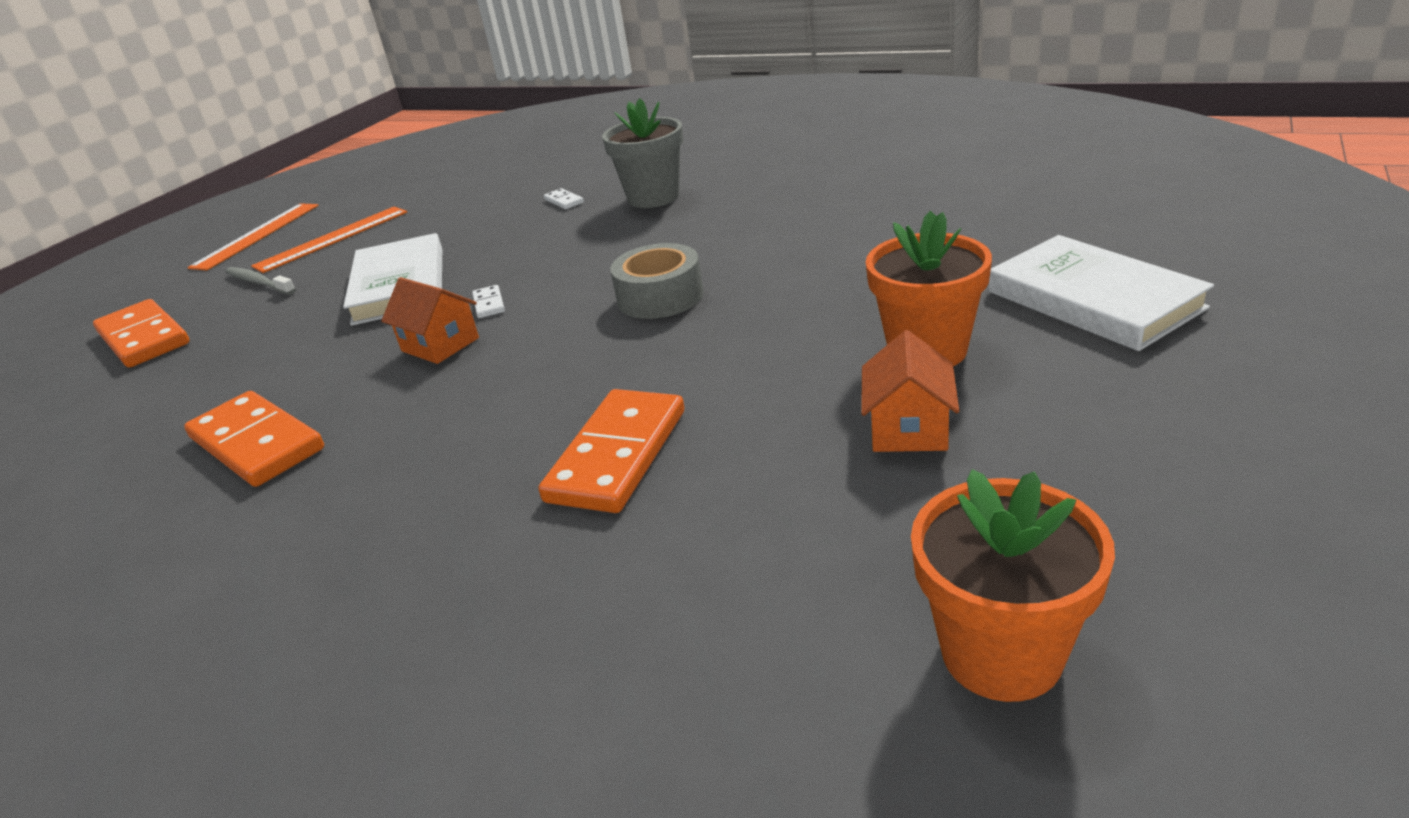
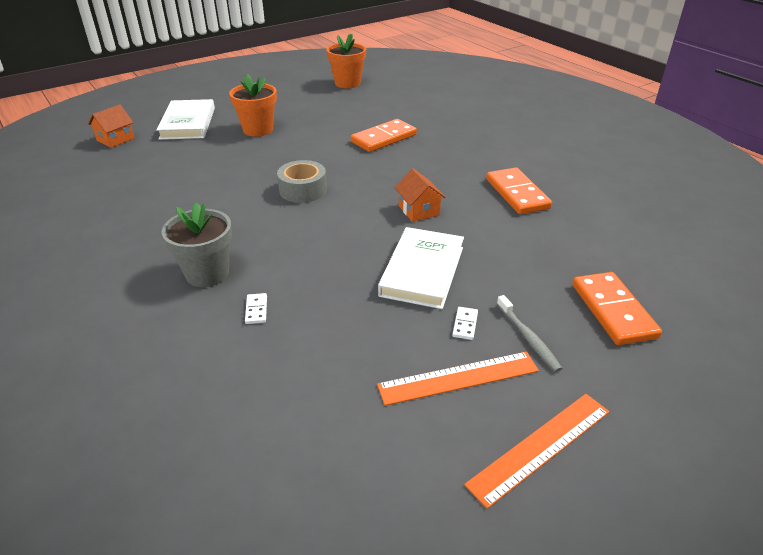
camera: 155 degrees left, 5 degrees up
(489, 304) = (380, 226): white domino -> white domino (465, 324)
(908, 428) = (300, 115): orange house -> orange house (115, 139)

